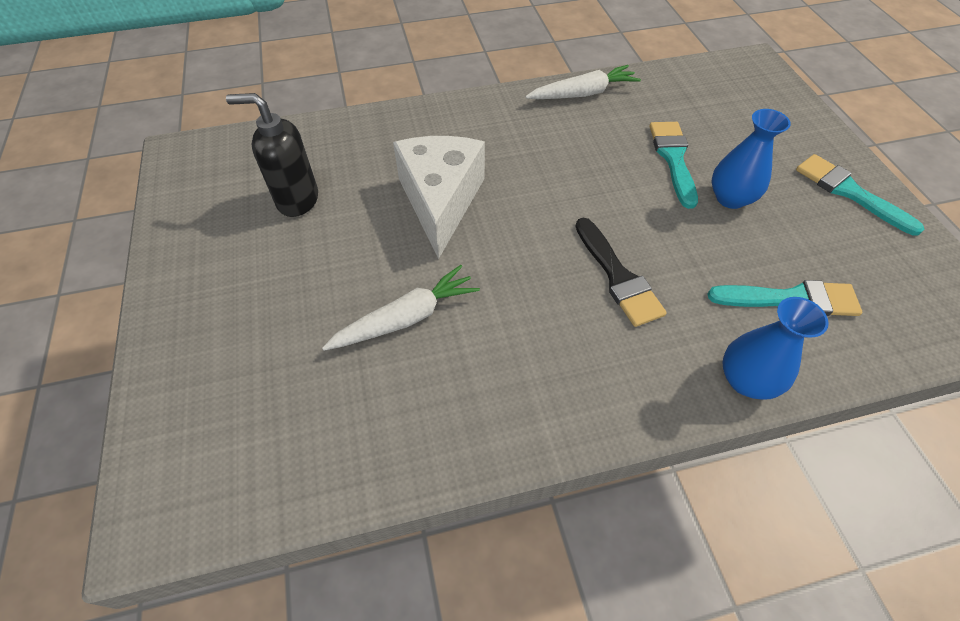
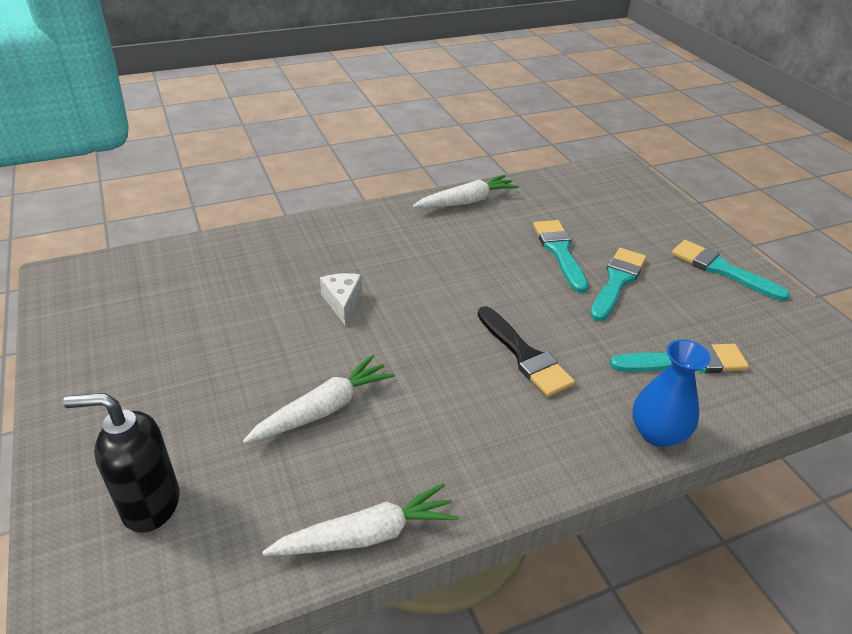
camera: 10 degrees left, 15 degrees down
(297, 200) = (195, 312): black soap dispenser -> black soap dispenser (150, 505)
(429, 460) = (366, 535): none -> white carrot
(440, 201) = (342, 302): white cheese -> white cheese, size x0.47
(730, 198) = (617, 281): blue vase -> turquoise brush

